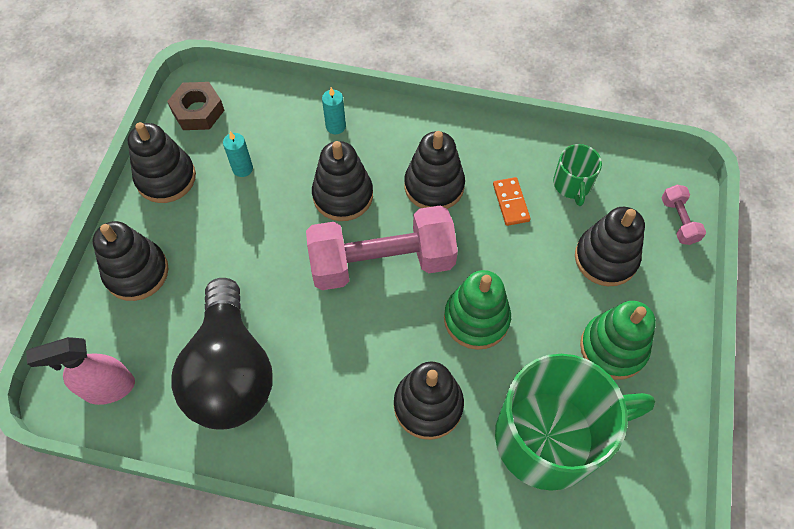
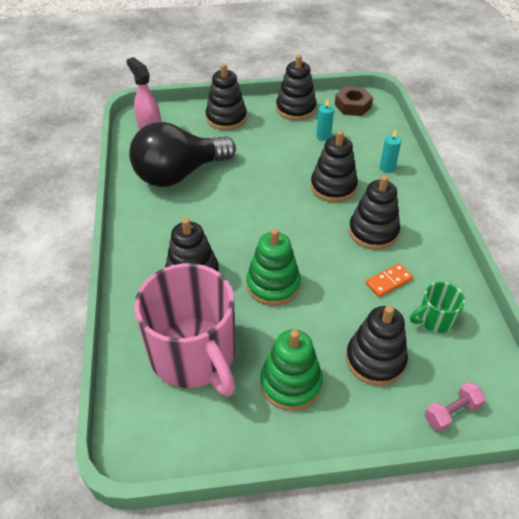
camera: 70 degrees right, 15 degrees down
(382, 262) = (292, 221): pink dumbbell -> none
(550, 437) = (194, 354): green mug -> pink mug

